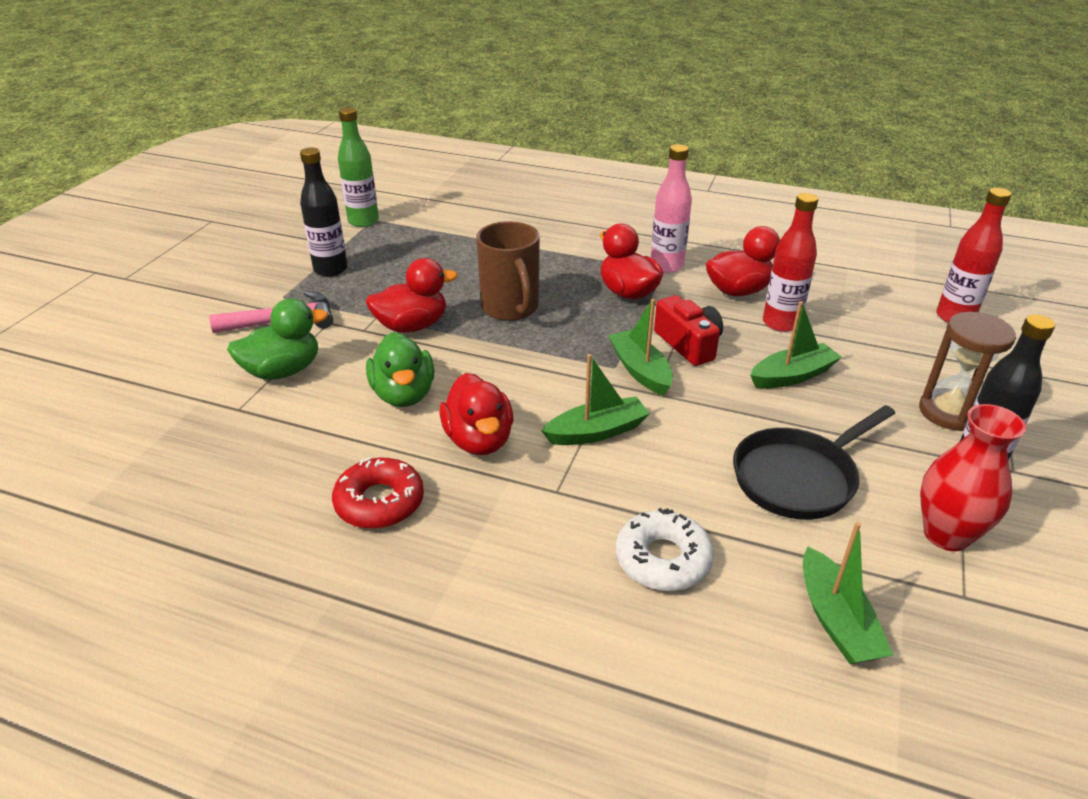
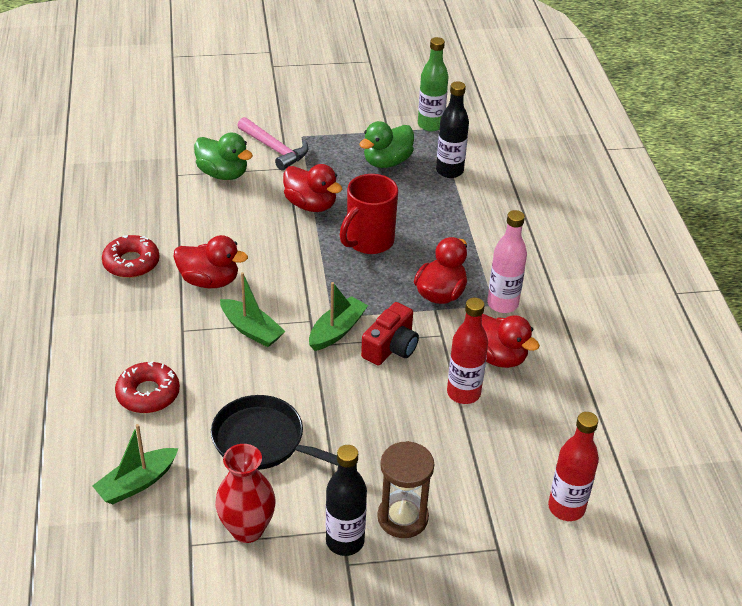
camera: 60 degrees right, 5 degrees up
(331, 269) = (351, 140): black bottle -> black bottle (449, 171)
(404, 394) = (233, 232): green duck -> green duck (387, 162)
(479, 440) = (209, 281): red duck -> red duck turned 120 degrees counterclockwise
(511, 308) = (369, 241): brown mug -> red mug
(663, 559) = (148, 394): white donut -> red donut
(792, 376) = (389, 415): green boat -> none

